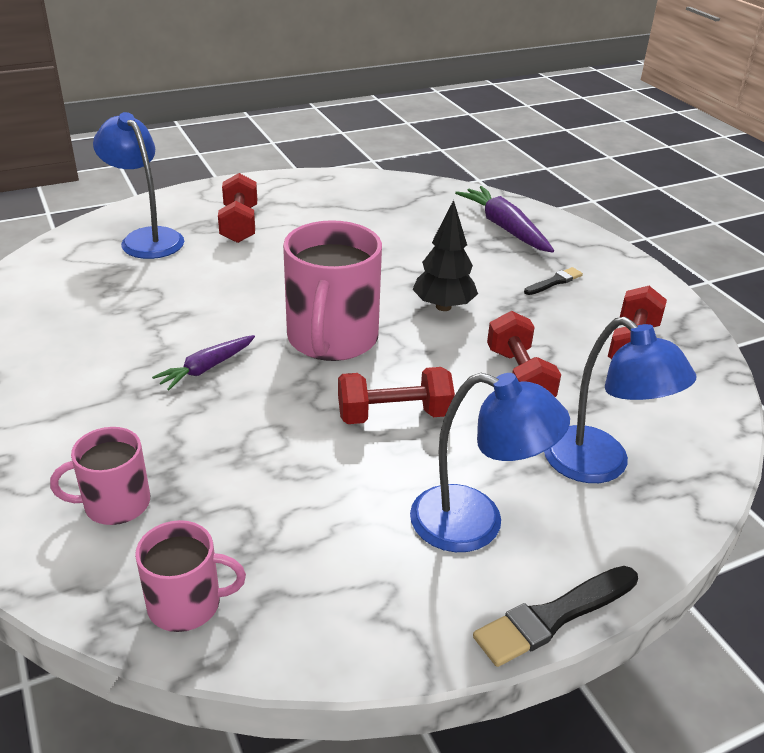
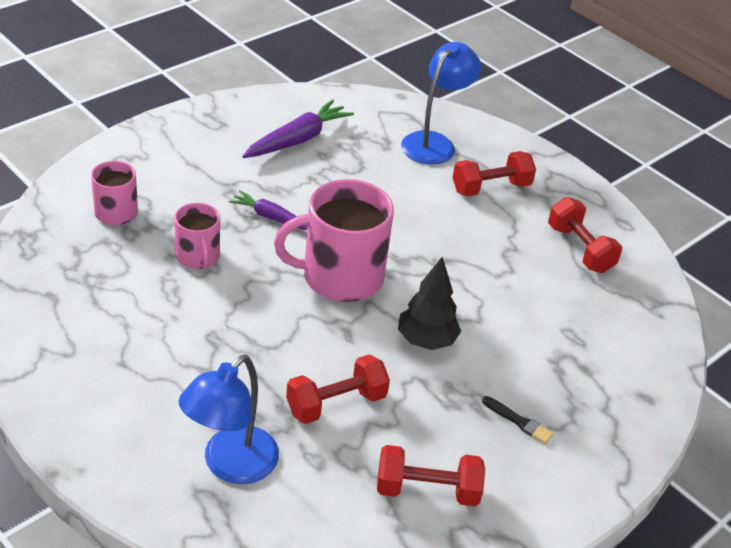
camera: 70 degrees right, 5 degrees up
(186, 604) = (39, 262): pink mug -> pink mug (198, 256)
(394, 415) = (252, 329): red dumbbell -> red dumbbell (580, 249)
(475, 524) = (140, 390): blue lamp -> none
(504, 228) = (610, 373): purple carrot -> purple carrot (298, 139)
(553, 617) = (57, 441): black brush -> none

